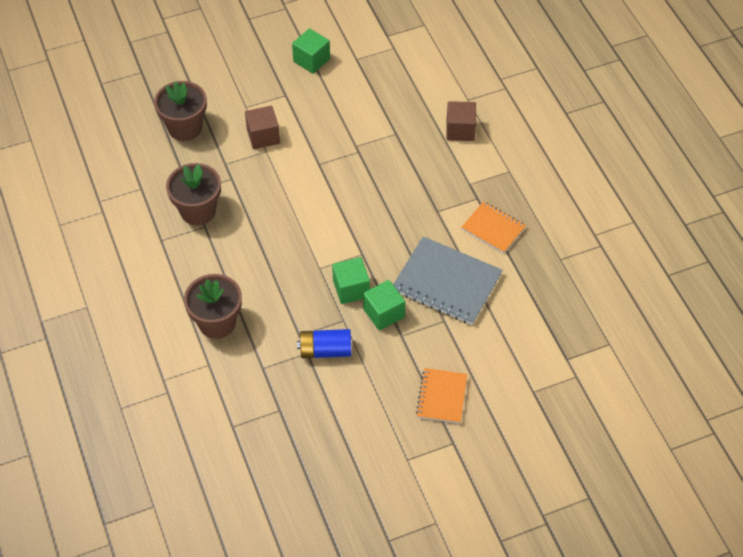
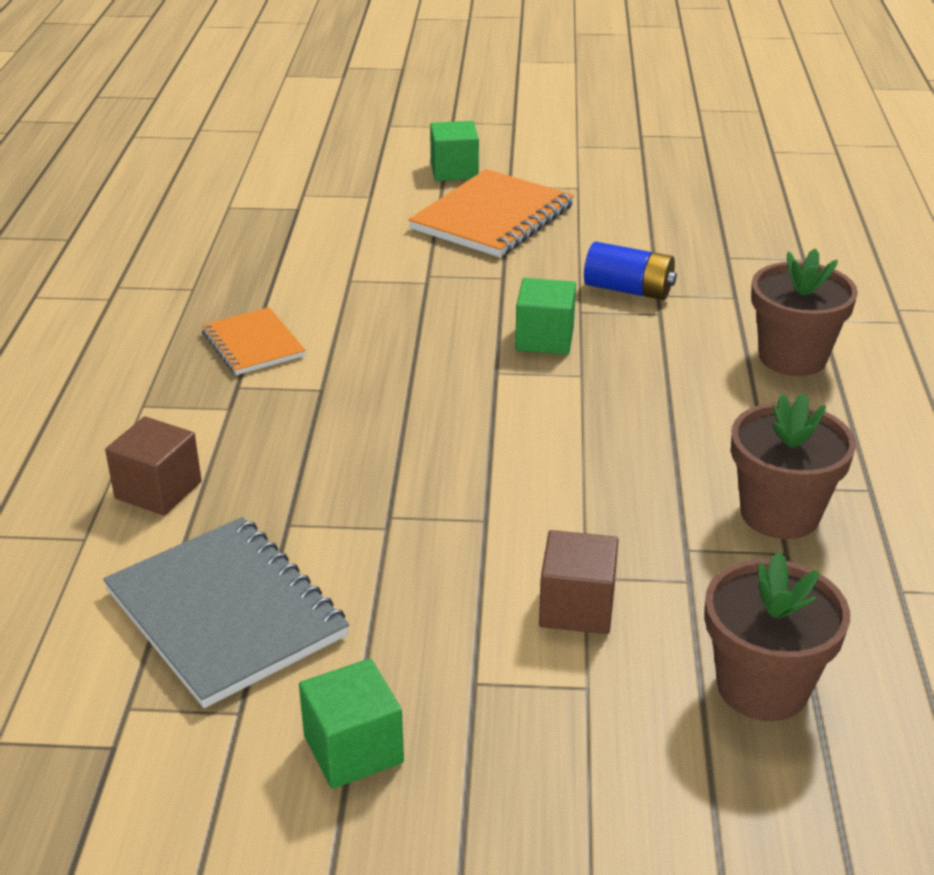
camera: 155 degrees left, 20 degrees down
(383, 313) = (512, 302): green cube -> green cube (454, 171)
(441, 397) = (493, 218): orange notebook -> orange notebook, size x1.70
(446, 283) = (388, 308): grey notebook -> grey notebook (226, 613)

